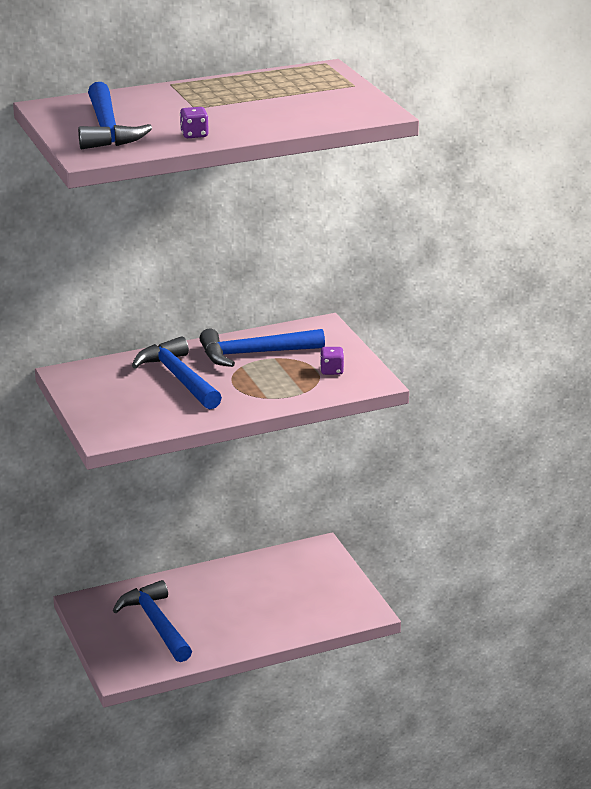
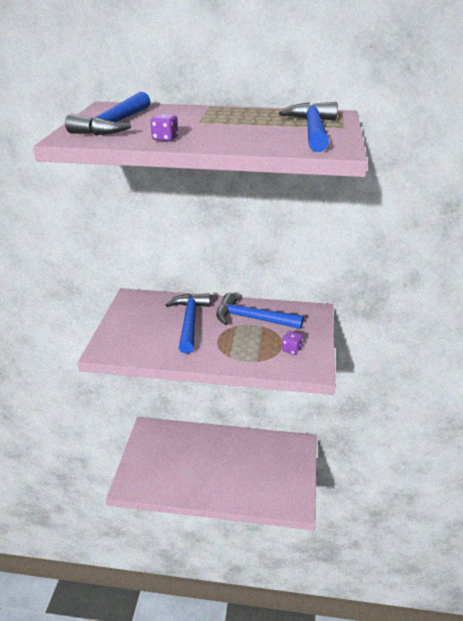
camera: 30 degrees right, 5 degrees up
(156, 624) = (172, 459): blue hammer -> blue hammer (313, 130)

